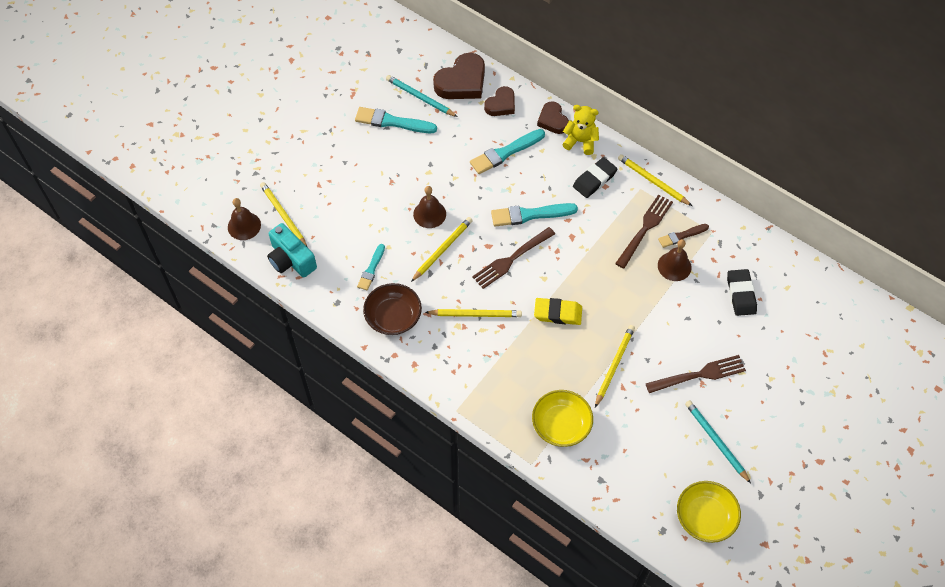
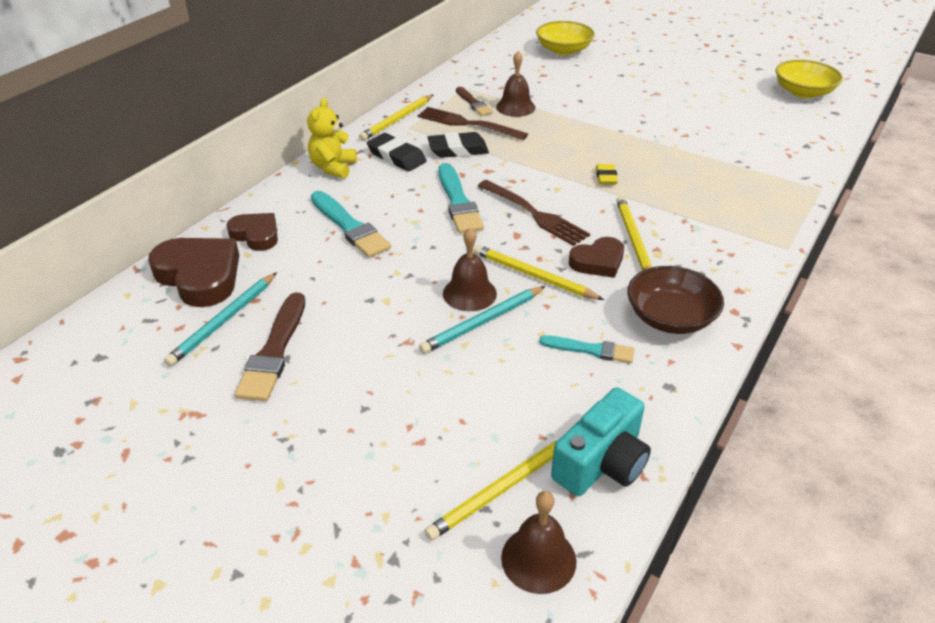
camera: 95 degrees left, 20 degrees down
(392, 122) = (274, 351): turquoise brush -> brown brush
(552, 120) = (293, 190): brown heart -> brown heart (598, 262)
(558, 313) = (606, 177): yellow eraser -> yellow eraser, size x0.62
(561, 425) = (757, 171): yellow bowl -> yellow bowl (563, 50)
(614, 365) = (660, 140): yellow pencil -> none
(699, 374) = (646, 94): brown fork -> none
(716, 441) = (718, 87): turquoise pencil -> turquoise pencil (483, 322)
(741, 294) = (541, 74): black eraser -> black eraser (458, 149)

